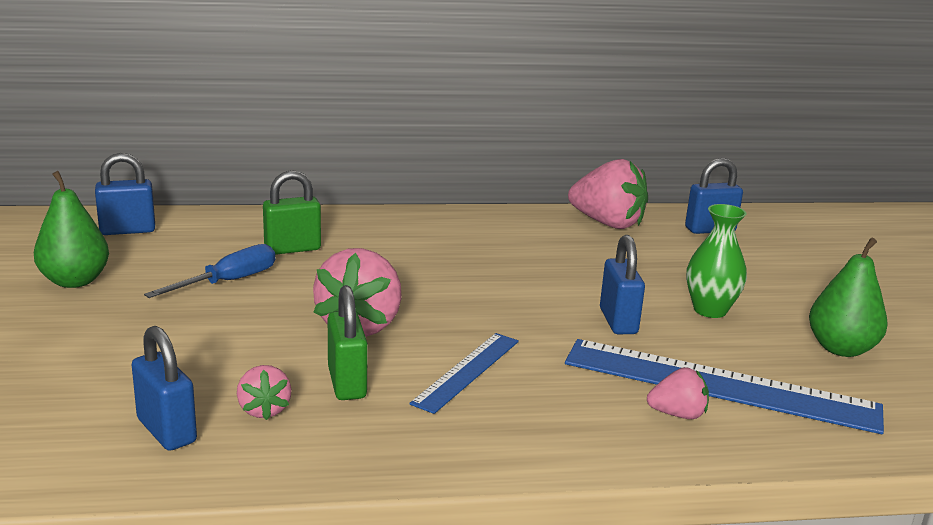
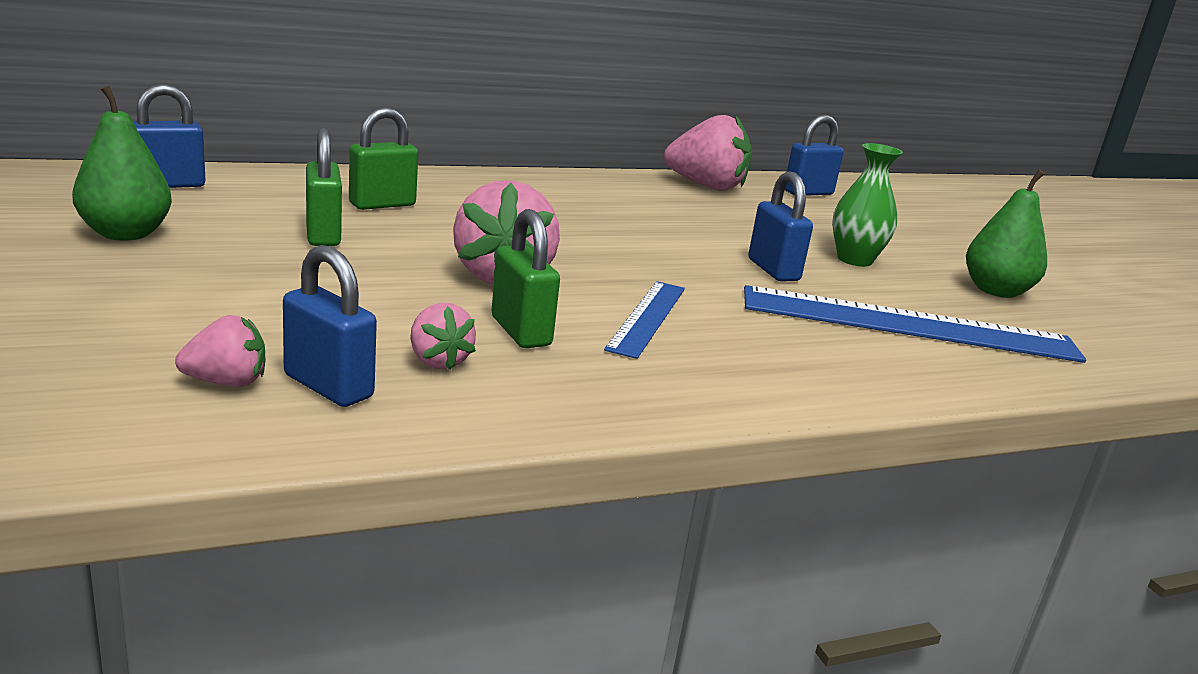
camera: 15 degrees left, 0 degrees up
(228, 282) = (323, 235): blue screwdriver -> green padlock
(677, 414) = (886, 351): pink strawberry -> pink strawberry (226, 382)

